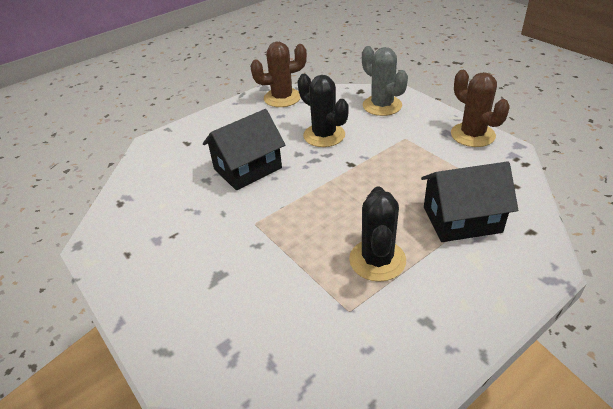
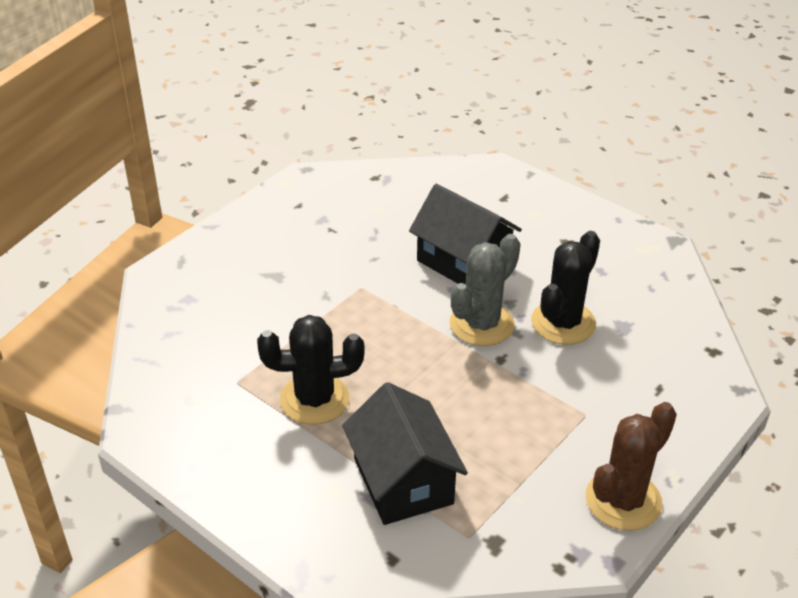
camera: 75 degrees right, 0 degrees up
(282, 98) = (652, 264): brown cactus -> none
(382, 105) = (674, 381): grey cactus -> grey cactus (481, 324)

